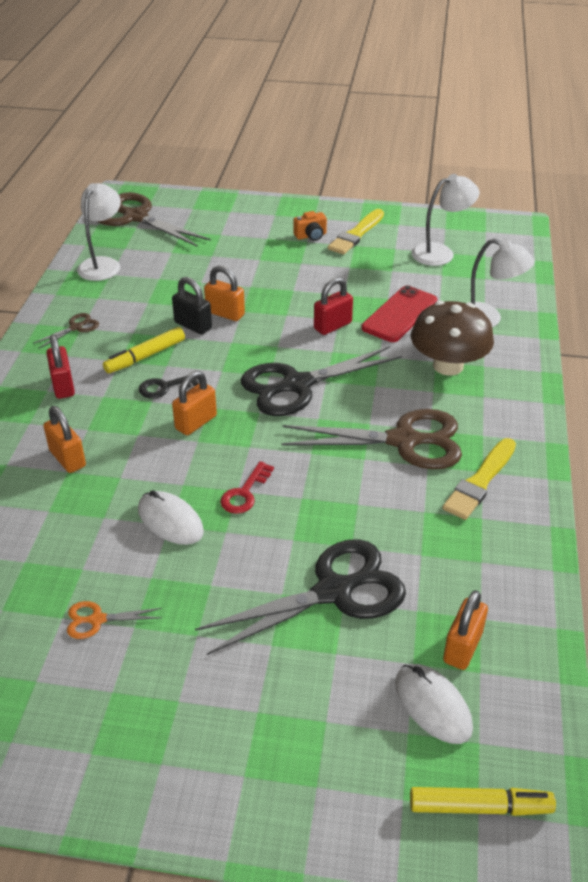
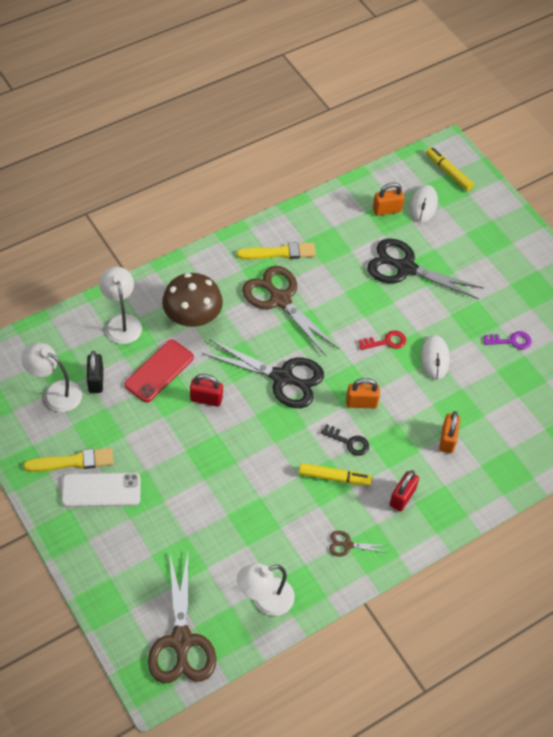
camera: 135 degrees left, 15 degrees up
(97, 620) = (511, 341): orange scissors -> purple key
(193, 325) = (279, 477): black padlock -> black padlock (96, 380)
(225, 313) = (249, 469): orange padlock -> none
(311, 236) = (101, 490): orange camera -> white phone
(399, 314) = (159, 371): red phone -> red phone turned 45 degrees counterclockwise

